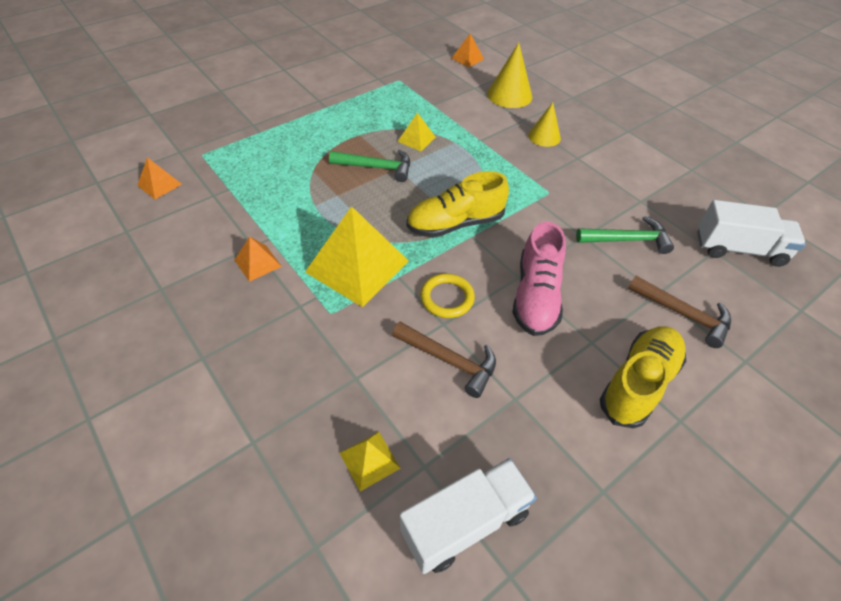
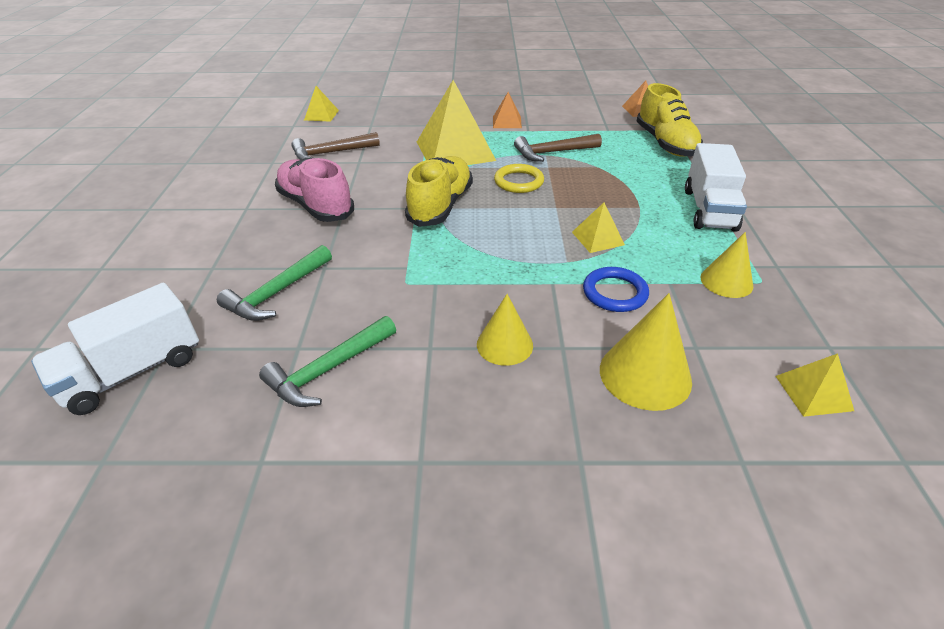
camera: 130 degrees right, 10 degrees down
(377, 167) = (569, 197): green hammer -> green hammer (328, 370)
(411, 89) = (726, 281): none -> yellow cone
(447, 298) = (375, 171): yellow ring -> yellow ring (519, 182)
(463, 118) = (614, 293): none -> blue ring
(465, 522) = (252, 125): white truck -> white truck (709, 209)
(467, 58) = (813, 393): orange pyramid -> yellow pyramid
(638, 383) = (192, 208): yellow shoe -> yellow shoe (665, 143)
(683, 314) = (176, 267): brown hammer -> brown hammer (552, 152)

